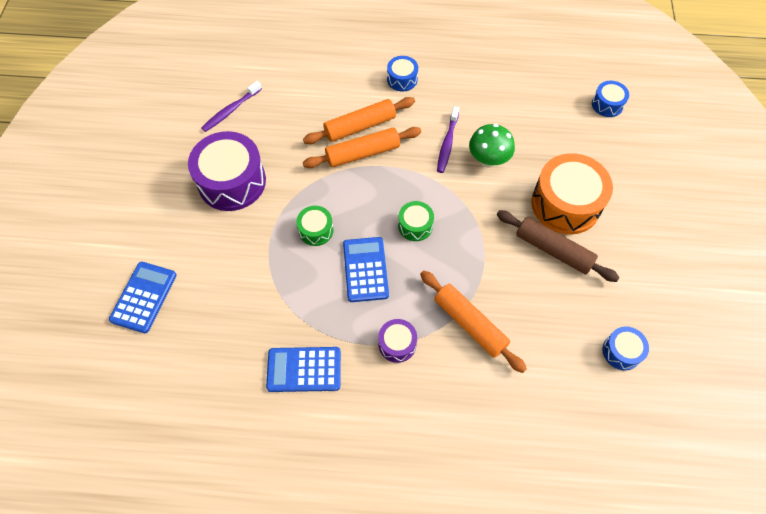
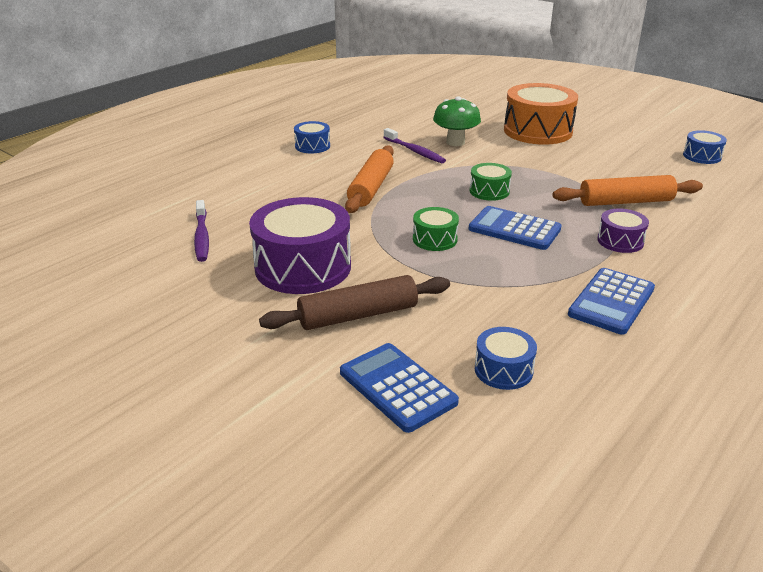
camera: 55 degrees left, 30 degrees down
(360, 126) = (336, 179): orange rolling pin -> none
(553, 250) = (579, 148): brown rolling pin -> brown rolling pin (358, 315)
(607, 104) = (459, 91): blue drum -> blue drum (503, 370)

